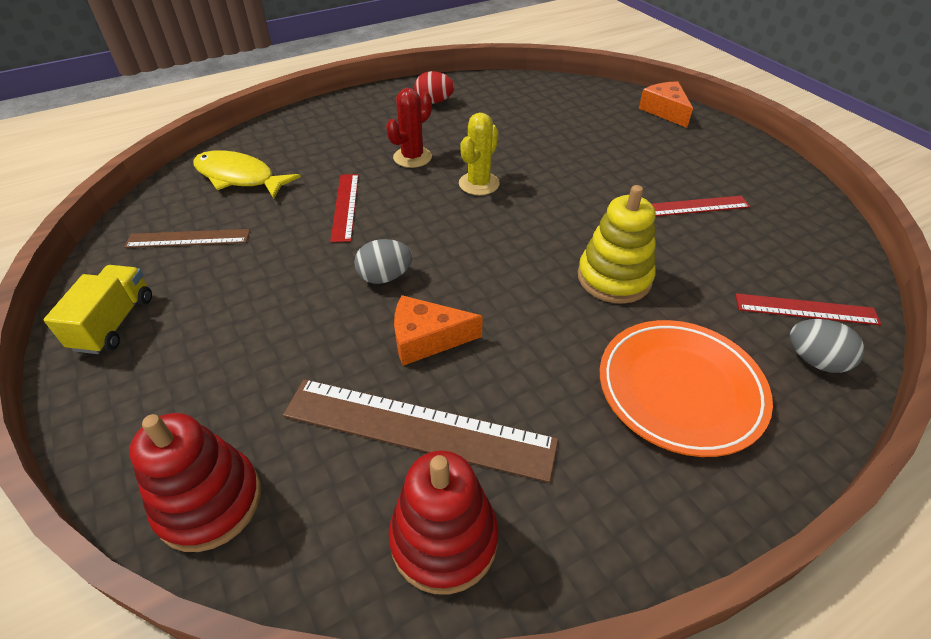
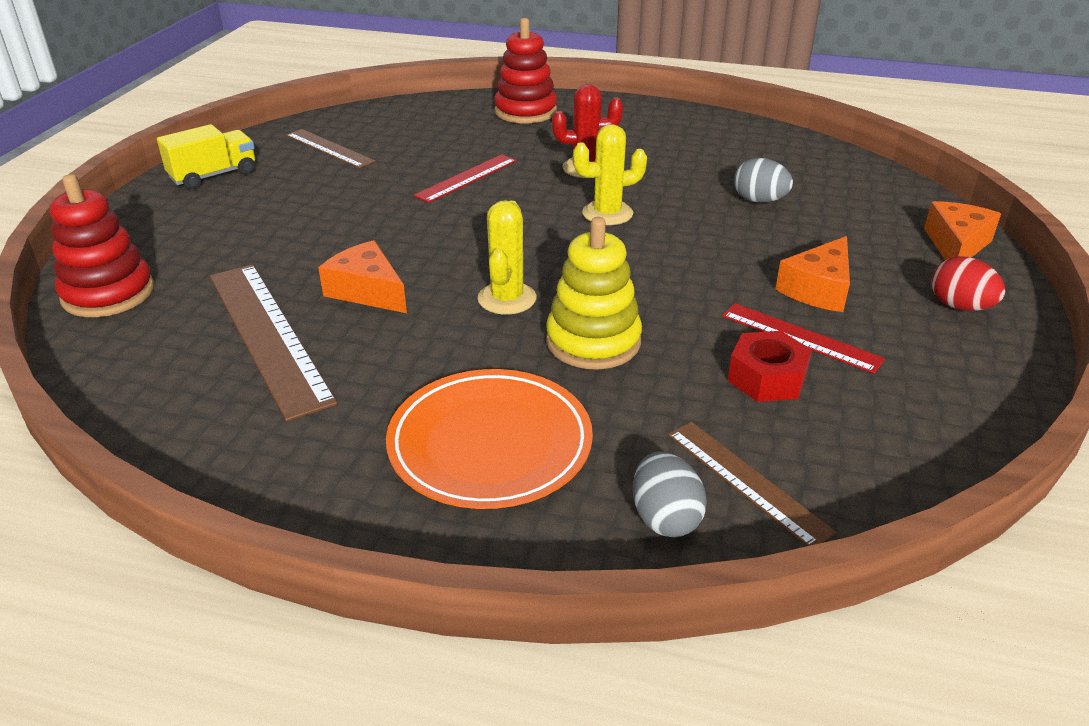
camera: 45 degrees right, 10 degrees down
(239, 177) = (426, 124): yellow fish -> none
(385, 277) = (410, 237): grey egg -> grey egg (759, 201)
(434, 102) = (689, 134): red egg -> red egg (959, 306)
(444, 539) = (176, 399): red stacking toy -> red stacking toy (525, 111)
(522, 282) = (507, 299): none -> yellow cactus
(654, 172) = (818, 289): none -> orange cheese
(719, 242) = (767, 378): none -> red nut
(806, 309) = (746, 481): red ruler -> brown ruler

